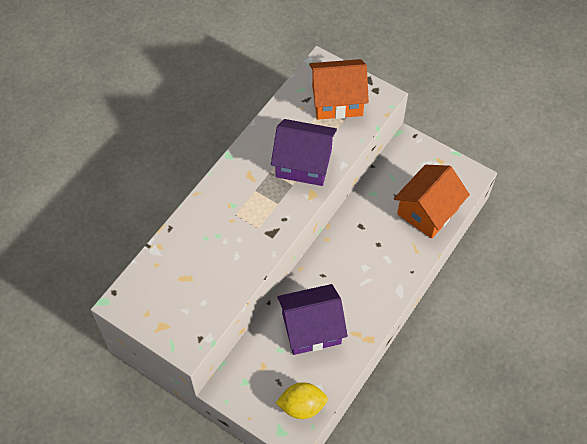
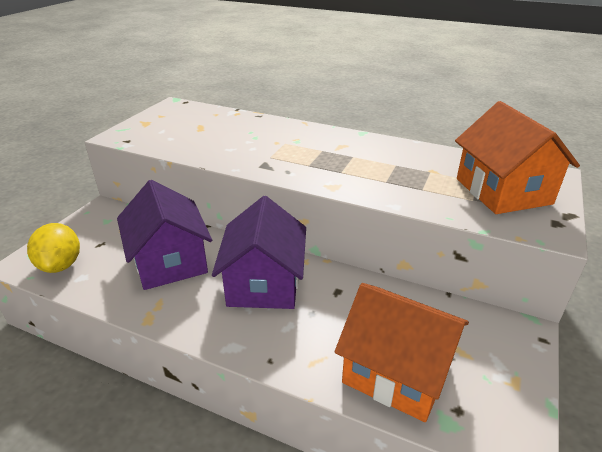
camera: 80 degrees right, 25 degrees down
(303, 163) = (378, 176): purple house -> purple house (264, 283)

